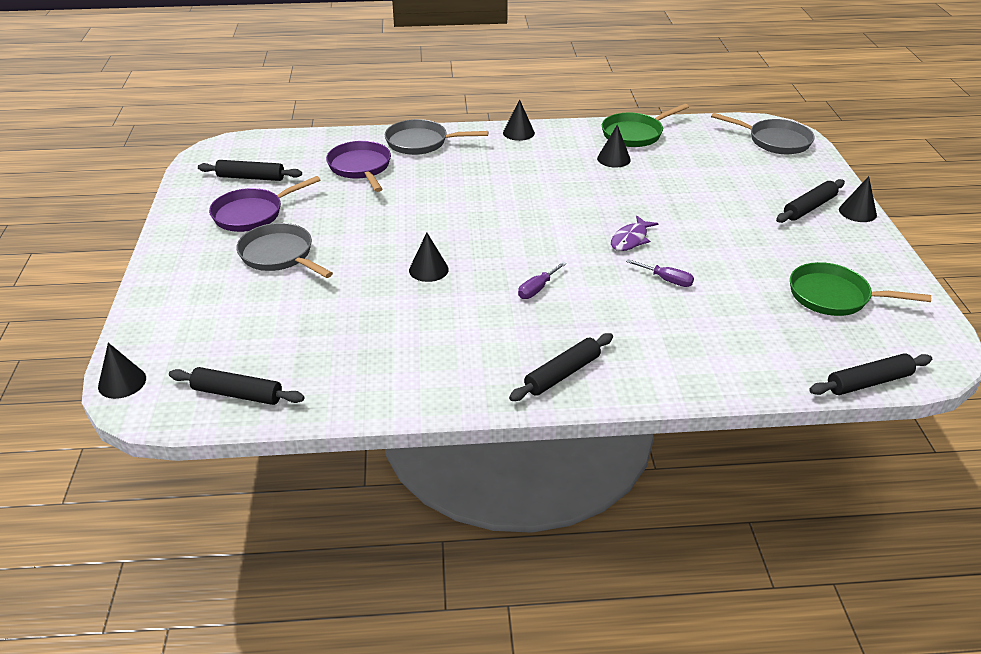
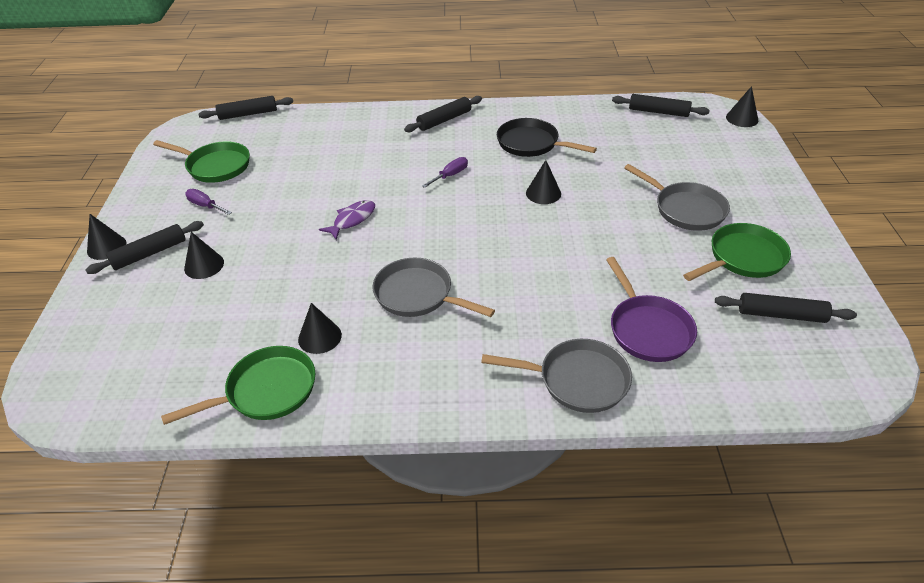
camera: 175 degrees left, 5 degrees up
(252, 214) = (743, 258): purple pan -> green pan
(436, 334) = (531, 144): none -> black pan
(518, 133) = (434, 400): black cone -> black cone (204, 265)
(666, 280) = (340, 181): purple screwdriver -> purple screwdriver (205, 206)
(775, 141) = (84, 368): grey pan -> grey pan (418, 295)

